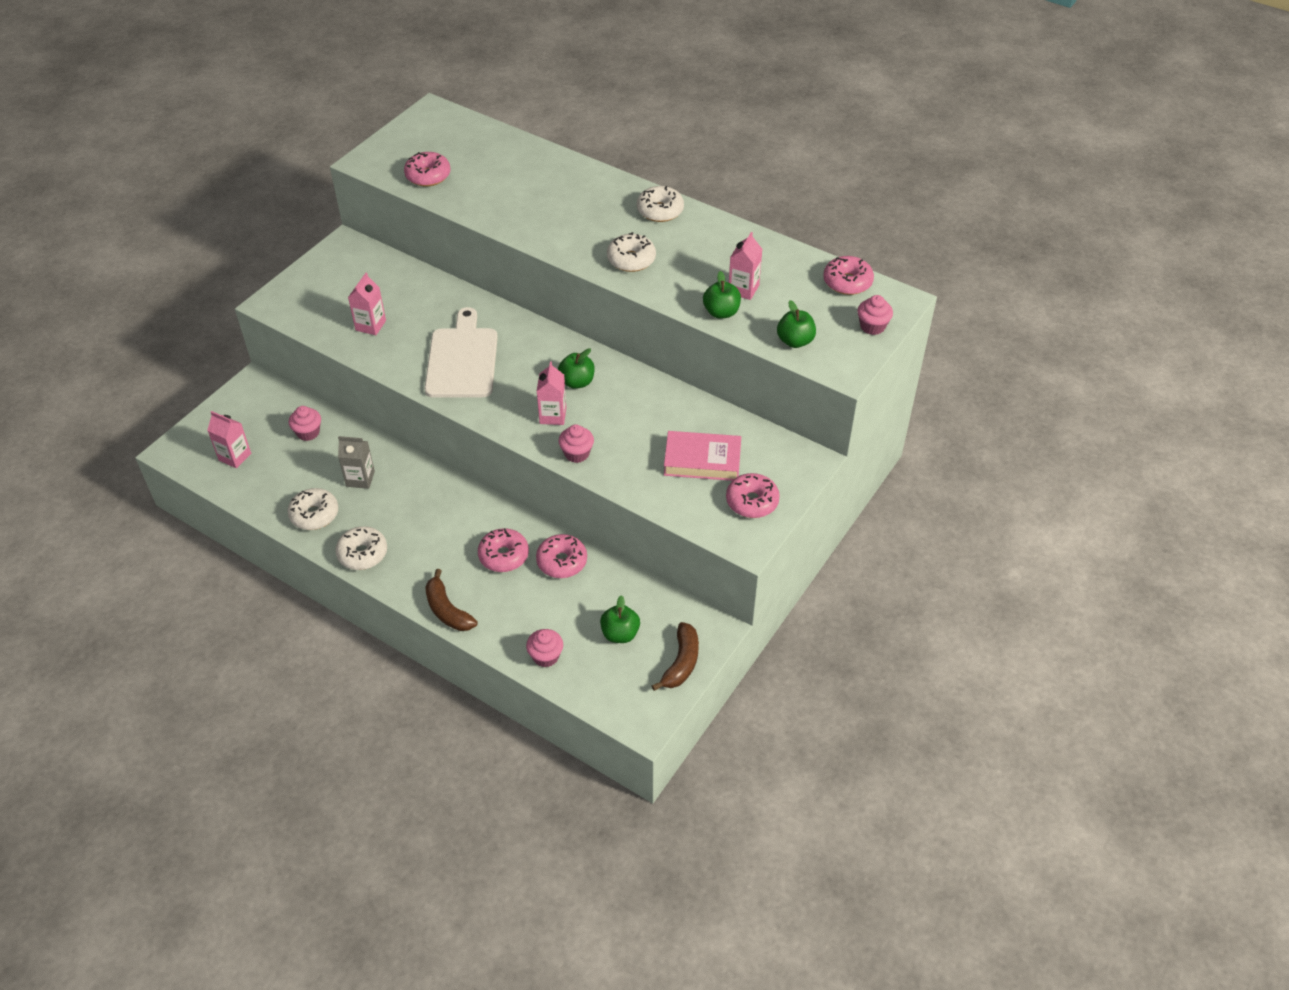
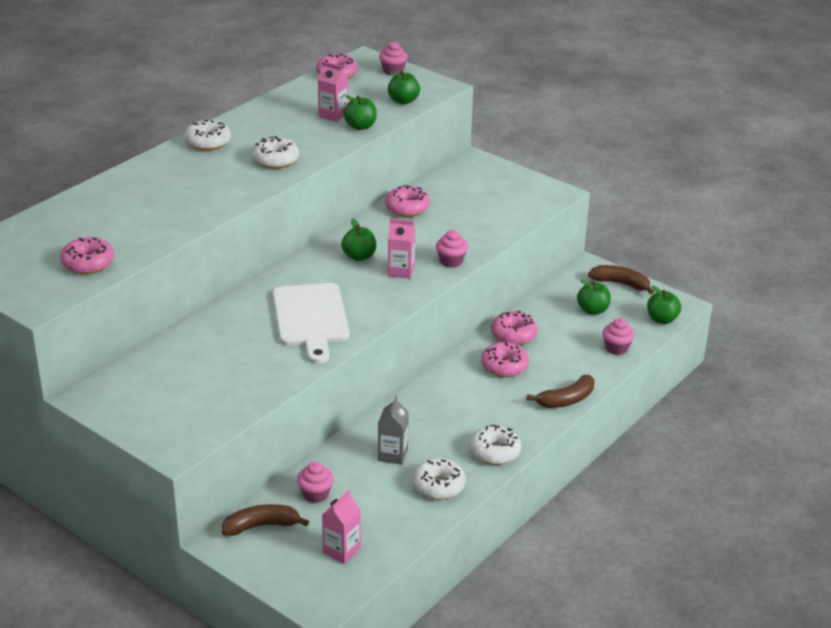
camera: 85 degrees left, 15 degrees down
(270, 404) = (261, 526): none -> brown banana
(370, 325) = (239, 376): pink carton -> none
(462, 359) = (310, 318): white cutting board -> white cutting board turned 105 degrees counterclockwise
(609, 703) = (662, 319): none -> green apple
(702, 460) = (467, 204): pink book -> none
(752, 502) = (515, 187): pink donut -> pink donut (407, 208)

